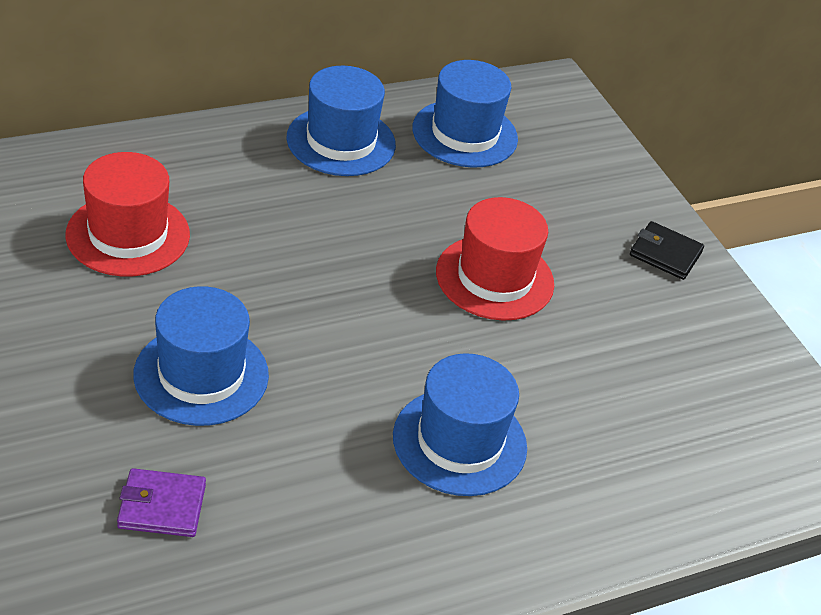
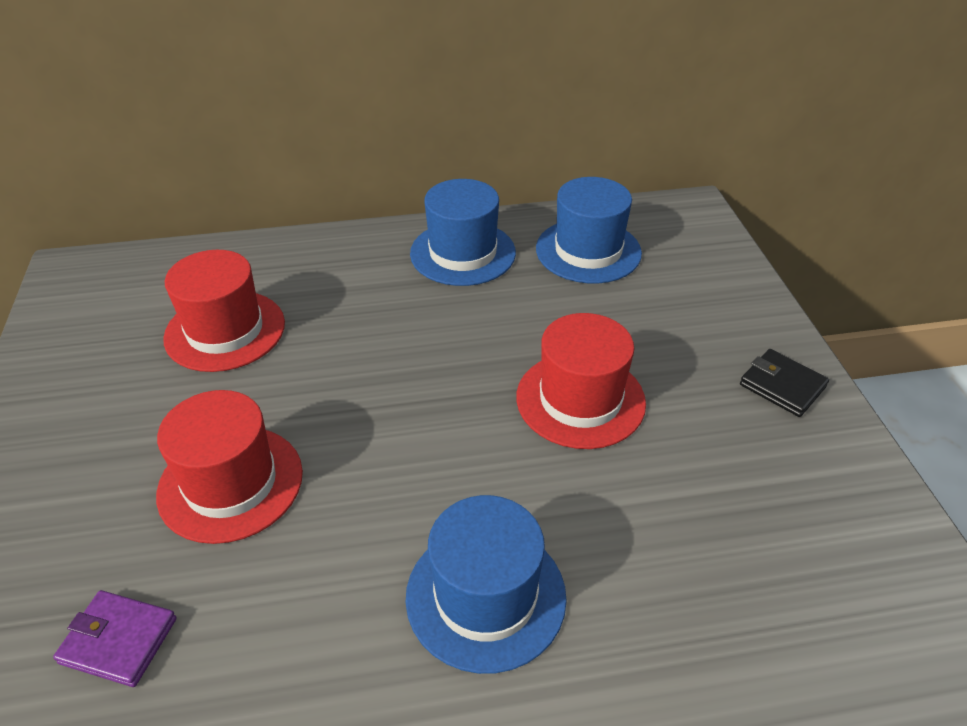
camera: 20 degrees right, 0 degrees up
(201, 374) = (230, 483): blue hat -> red hat

